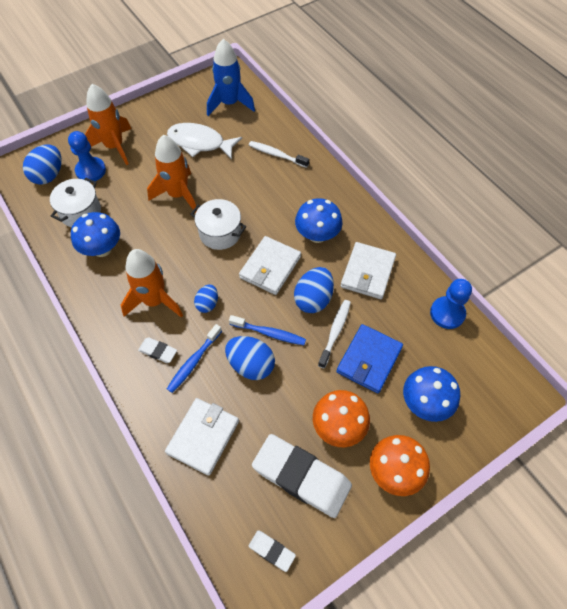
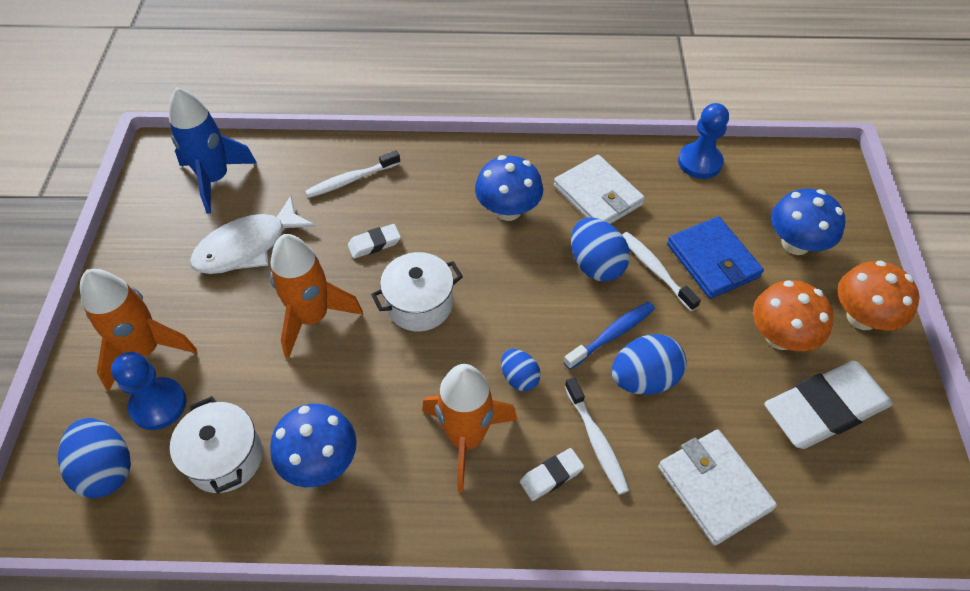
camera: 55 degrees left, 5 degrees down
(193, 362) = (596, 441): blue toothbrush -> white toothbrush
(270, 267) = (516, 281): white wallet -> none
(271, 551) = (903, 492): white eraser -> white eraser (374, 244)

